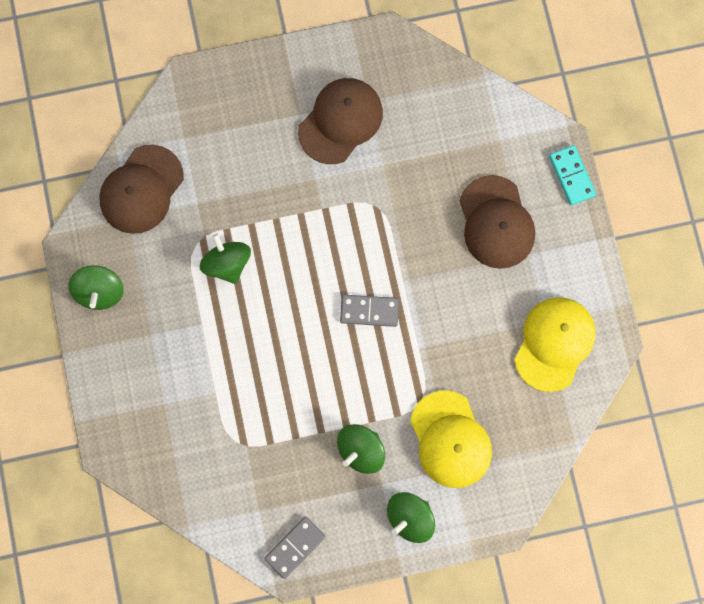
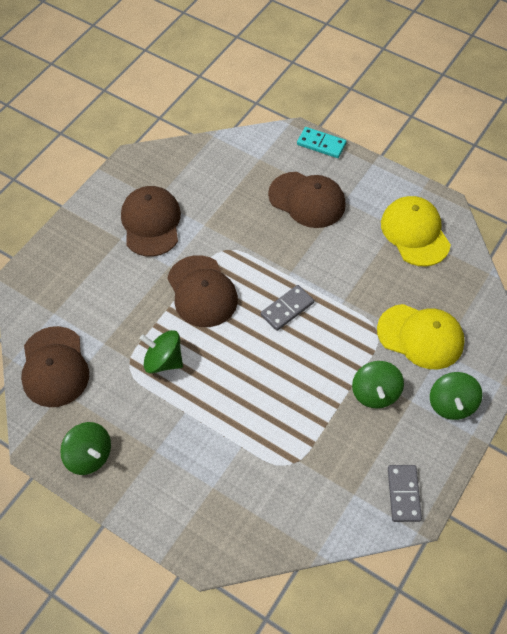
camera: 45 degrees left, 20 degrees down
(317, 229) = (202, 291): none -> brown cap

